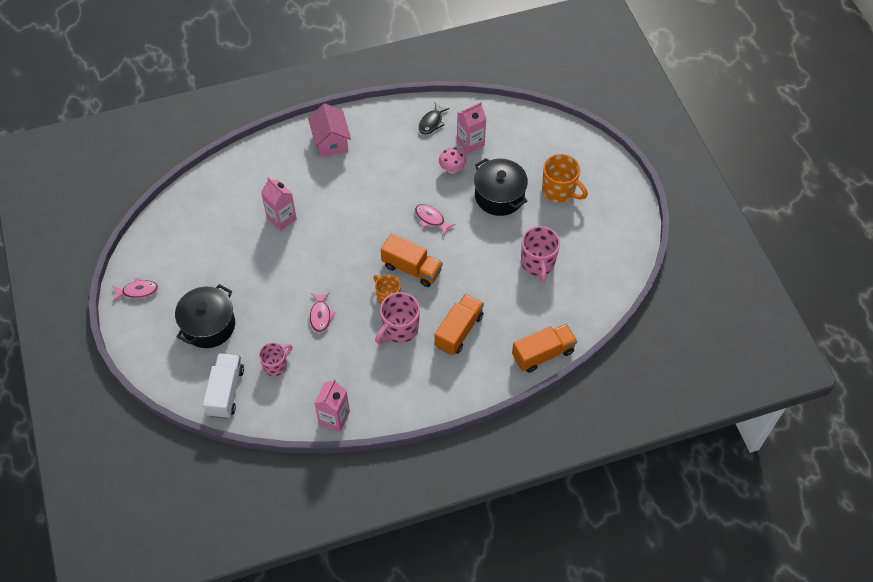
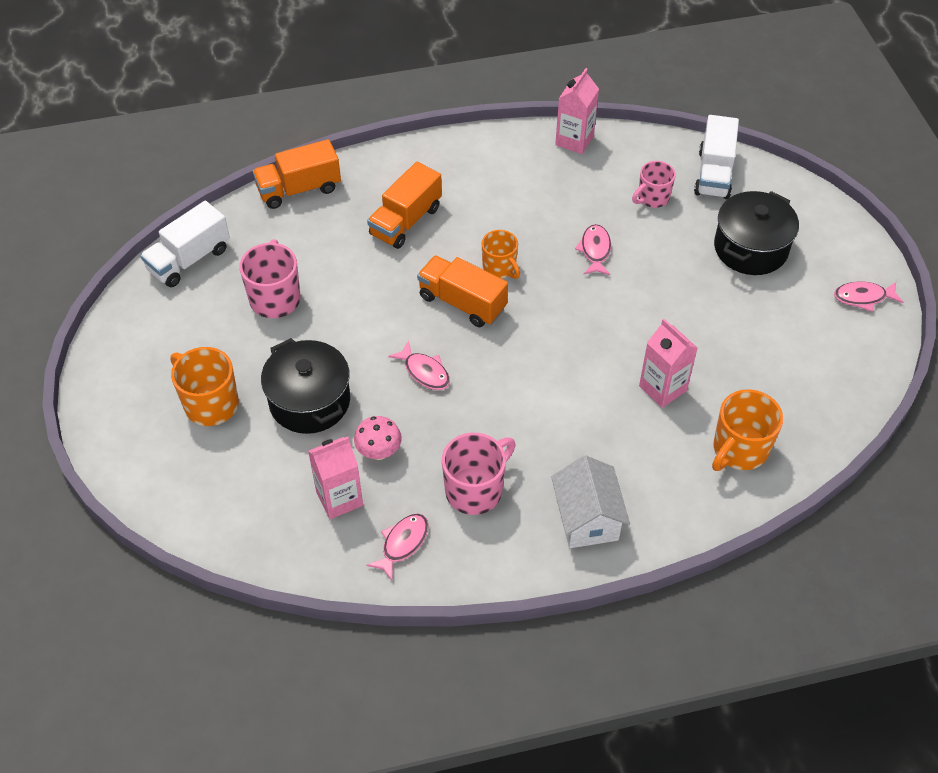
camera: 175 degrees left, 5 degrees down
(239, 184) = (739, 450): none -> orange mug
(331, 141) = (587, 518): pink house -> white house
(399, 329) = (486, 228): pink mug -> pink mug (475, 490)
(431, 122) = (402, 544): black fish -> pink fish
(605, 288) = (189, 259): none -> white truck

